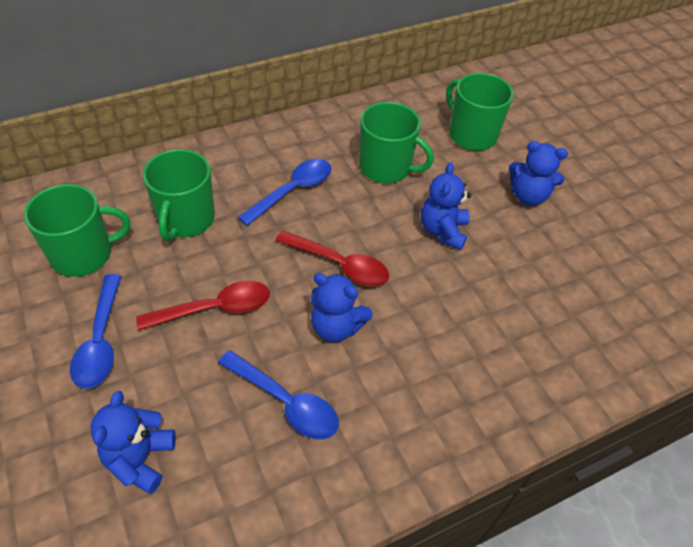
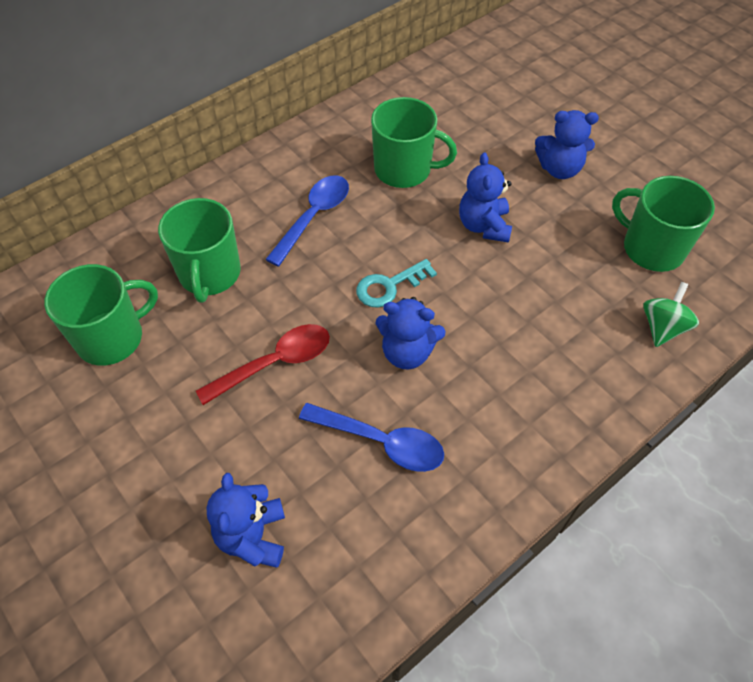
camera: 10 degrees left, 5 degrees up
(101, 341) = (166, 426): blue spoon -> none
(339, 265) = (389, 286): red spoon -> turquoise key
(471, 135) = (482, 114): green mug -> green mug (651, 248)
(585, 360) = (662, 327): none -> green spinning top

